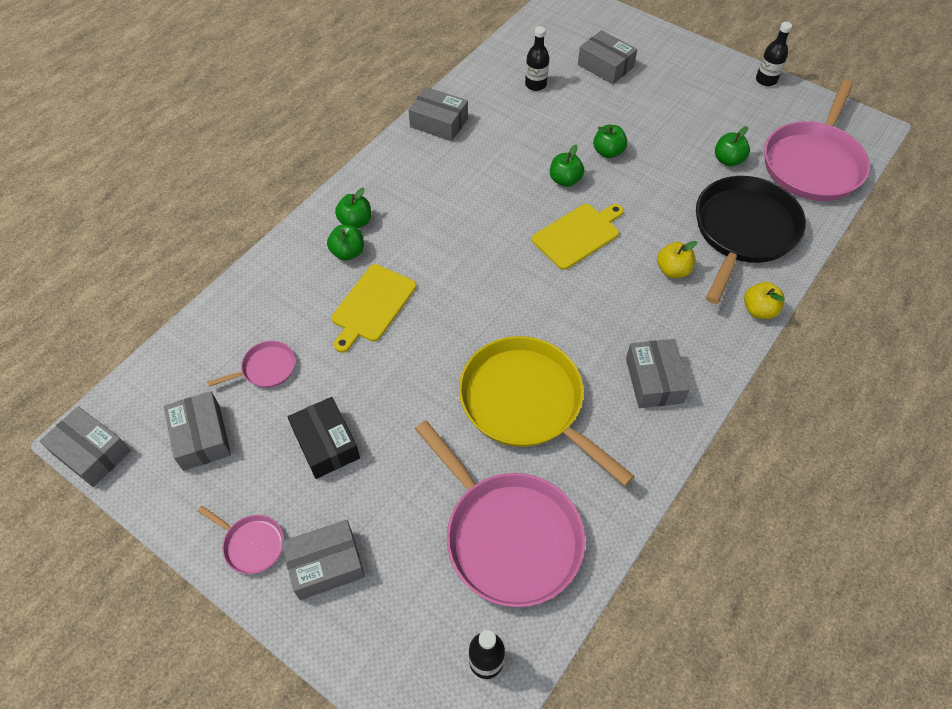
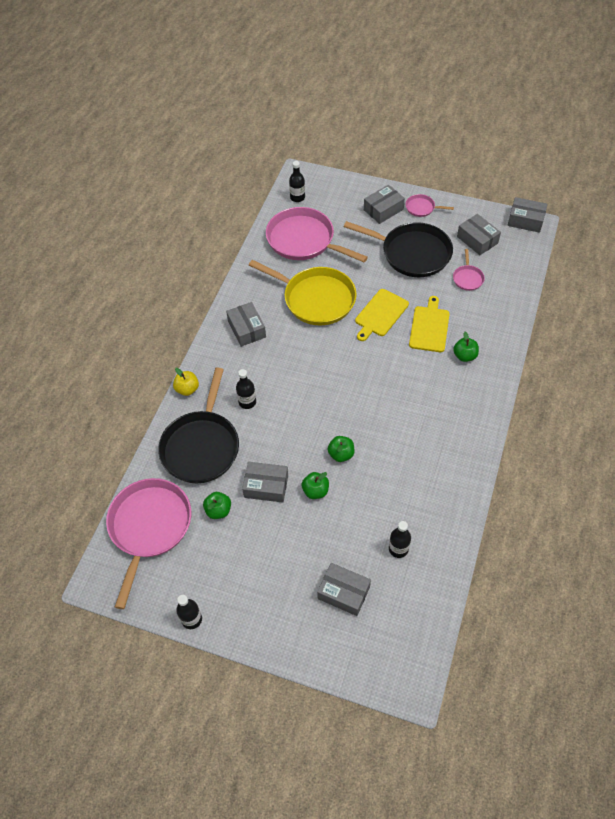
camera: 165 degrees right, 0 degrees up
(266, 368) = (467, 278): pink pan -> pink pan turned 45 degrees counterclockwise
(326, 444) = (412, 253): black box -> black pan
(355, 222) = (473, 378): green apple -> none
(439, 123) = (460, 481): grey box -> grey box (266, 486)
(578, 235) = (318, 411): yellow cutting board -> yellow cutting board (380, 314)
(672, 270) = (247, 402): yellow apple -> black bottle

